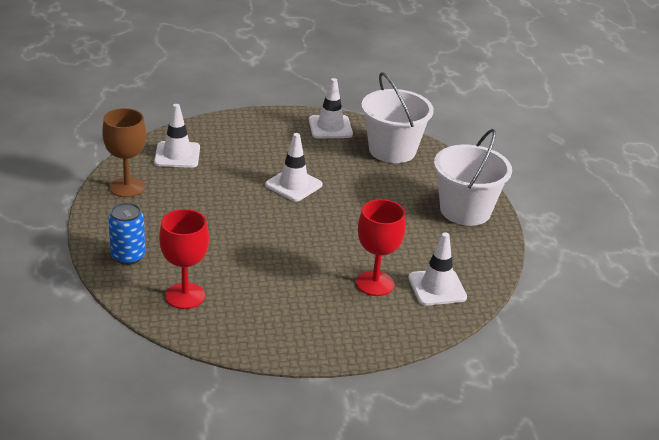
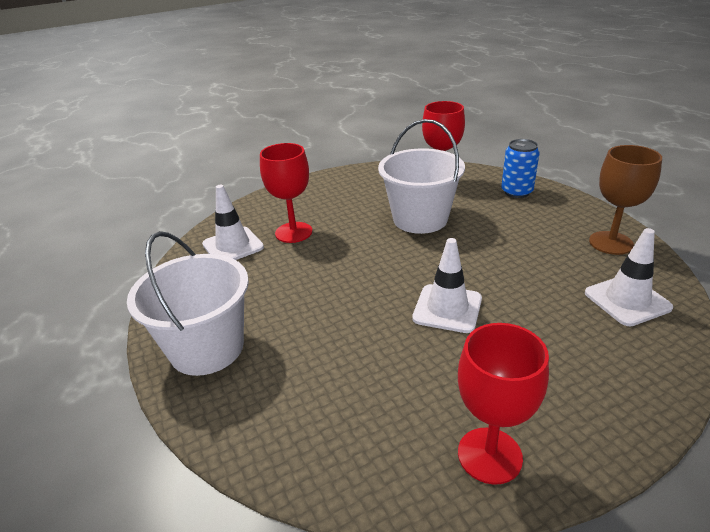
camera: 165 degrees right, 0 degrees up
(330, 127) = (489, 455): white traffic cone -> red goblet
(392, 150) = (349, 436): white bucket -> white bucket (420, 219)

